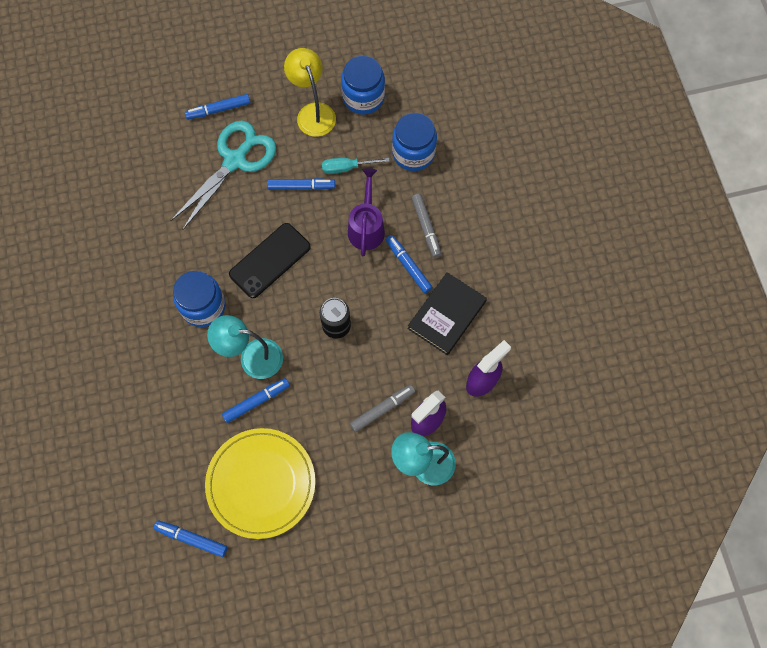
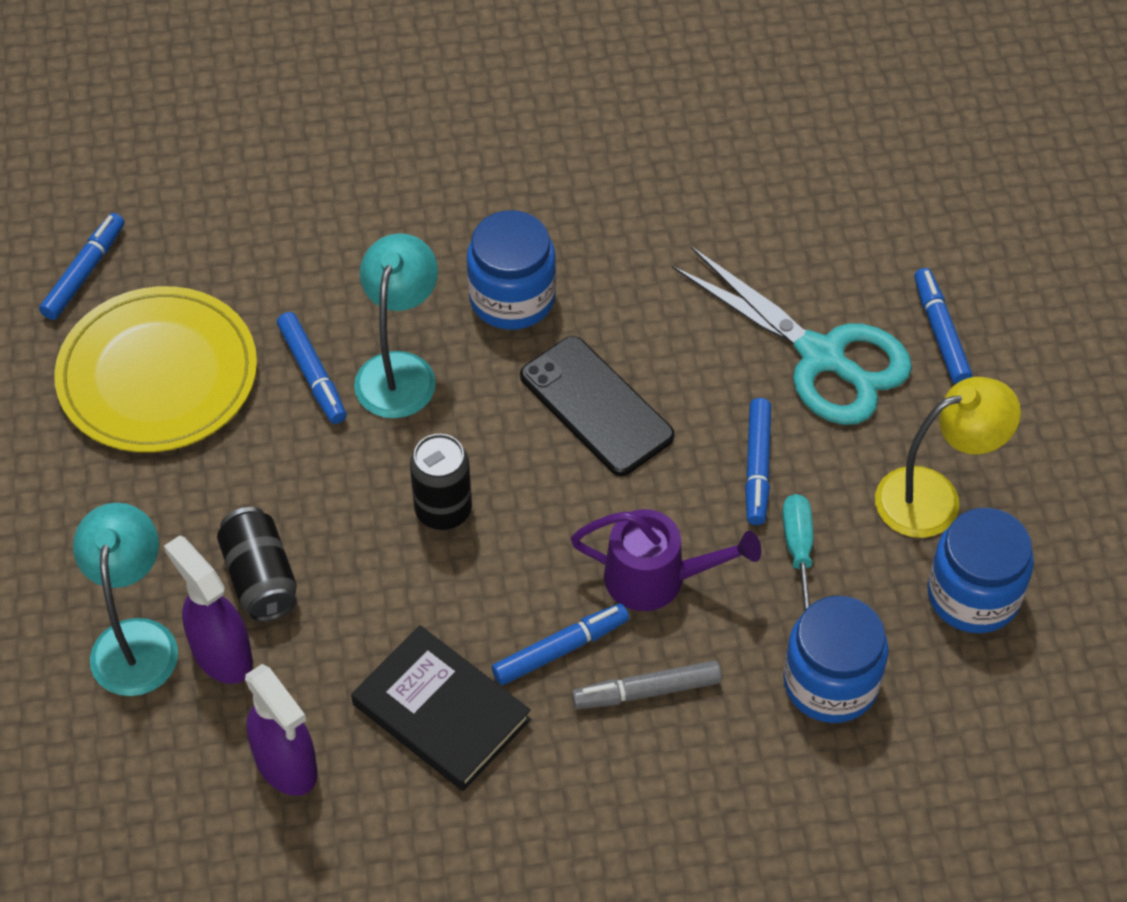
camera: 95 degrees right, 15 degrees down
(382, 409) = (260, 578): grey marker -> black can

